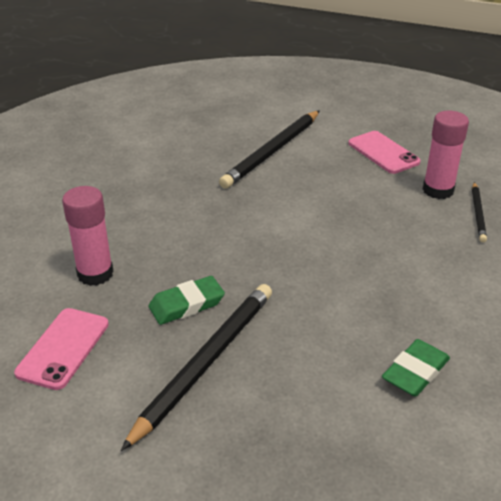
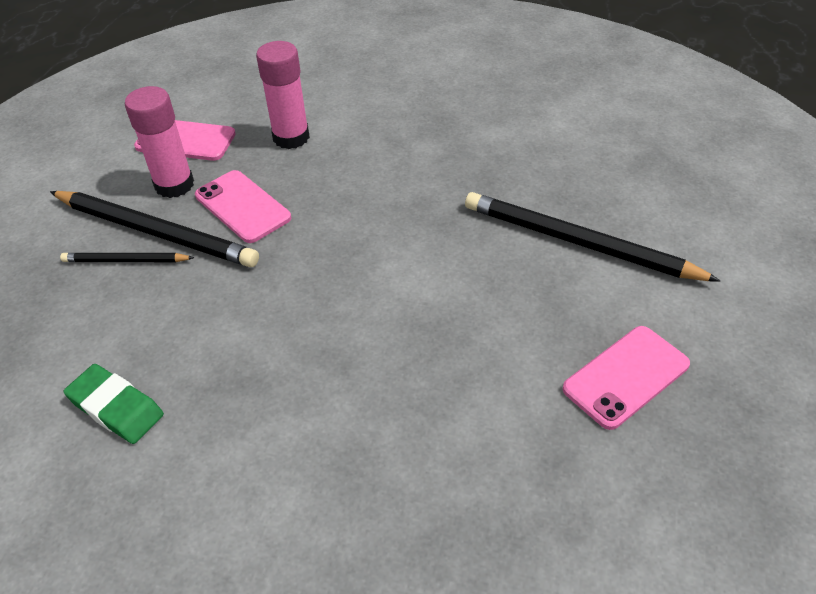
camera: 85 degrees right, 10 degrees up
(186, 304) = (242, 207): green eraser -> pink phone
(438, 190) = (526, 453): pink glue stick -> pink glue stick (174, 185)
(478, 214) = (467, 510): black pencil -> black pencil (126, 261)

